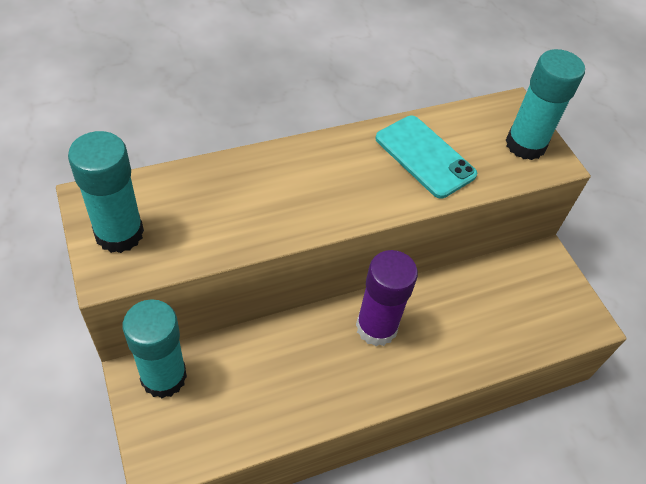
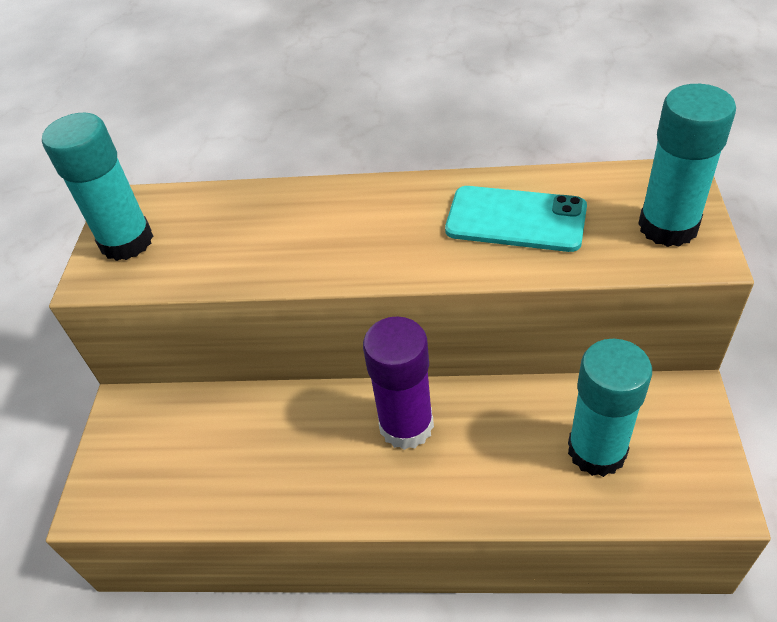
camera: 35 degrees right, 5 degrees down
(163, 377) = (146, 415): turquoise glue stick -> turquoise glue stick (596, 451)
(425, 156) = (516, 219): turquoise phone -> turquoise phone turned 60 degrees counterclockwise

